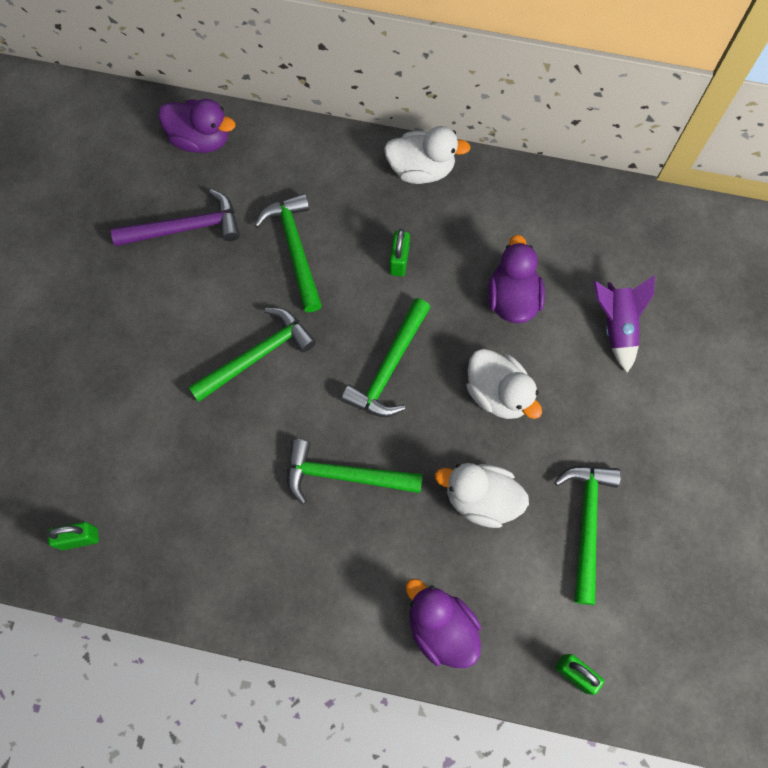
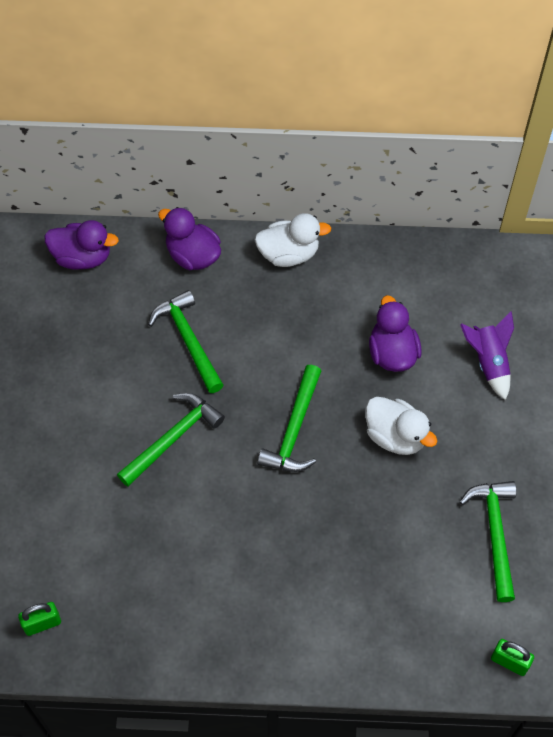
camera: 10 degrees left, 10 degrees down
(186, 228) = (85, 337): purple hammer -> none
(343, 475) = (272, 528): green hammer -> none
(399, 261) = (284, 336): green padlock -> none
(441, 628) = (384, 643): purple duck -> purple duck (193, 256)
(481, 499) = (398, 528): white duck -> none

